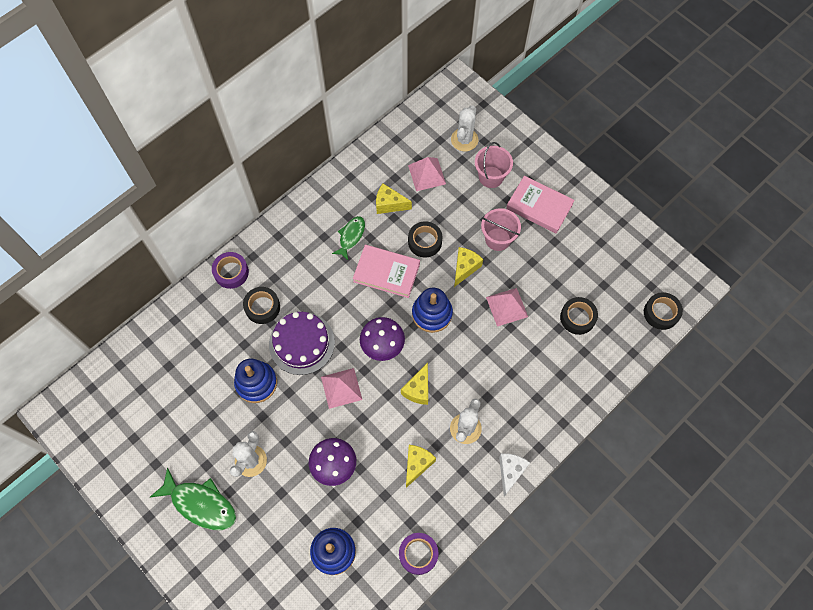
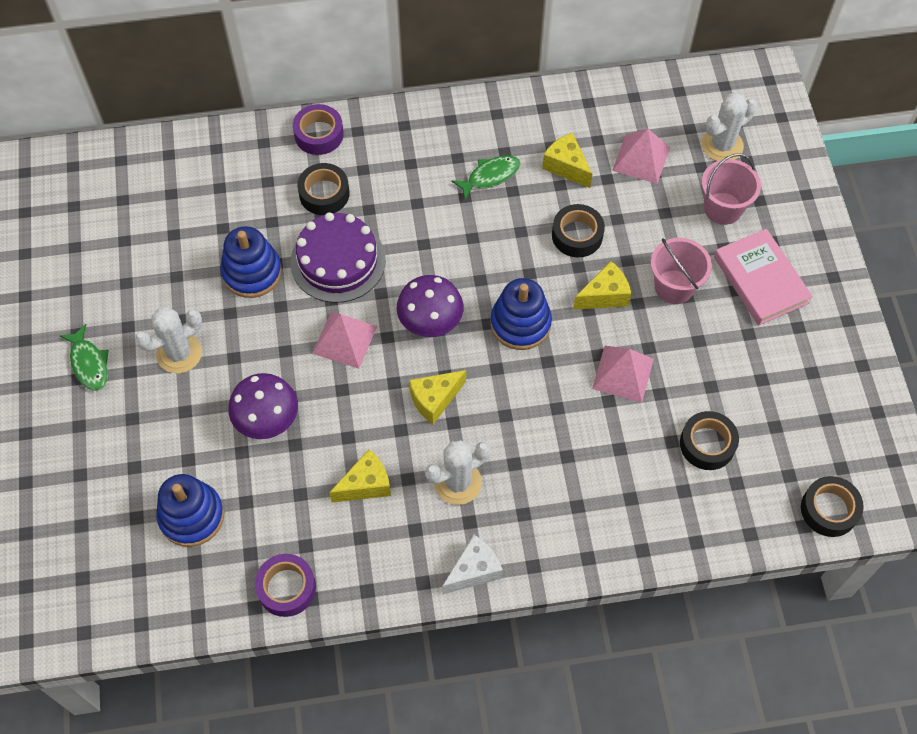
camera: 35 degrees right, 5 degrees down
(200, 504) = (89, 363): green fish -> green fish, size x0.61
(386, 273) = (501, 243): pink book -> none

